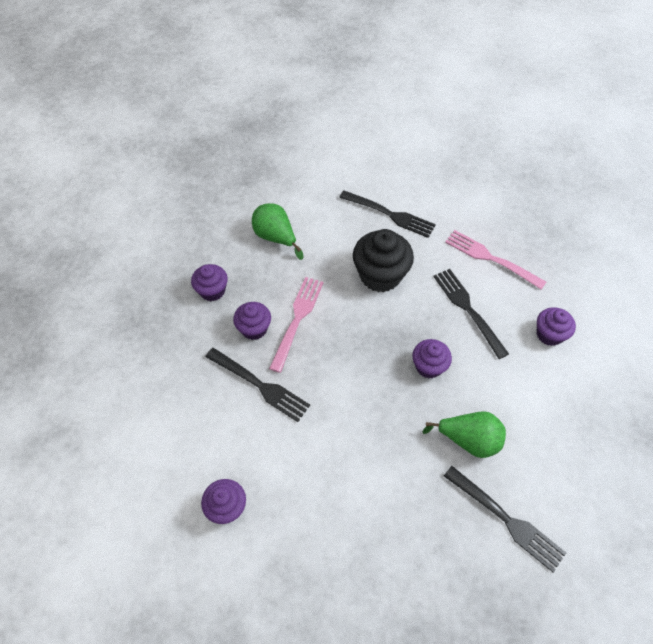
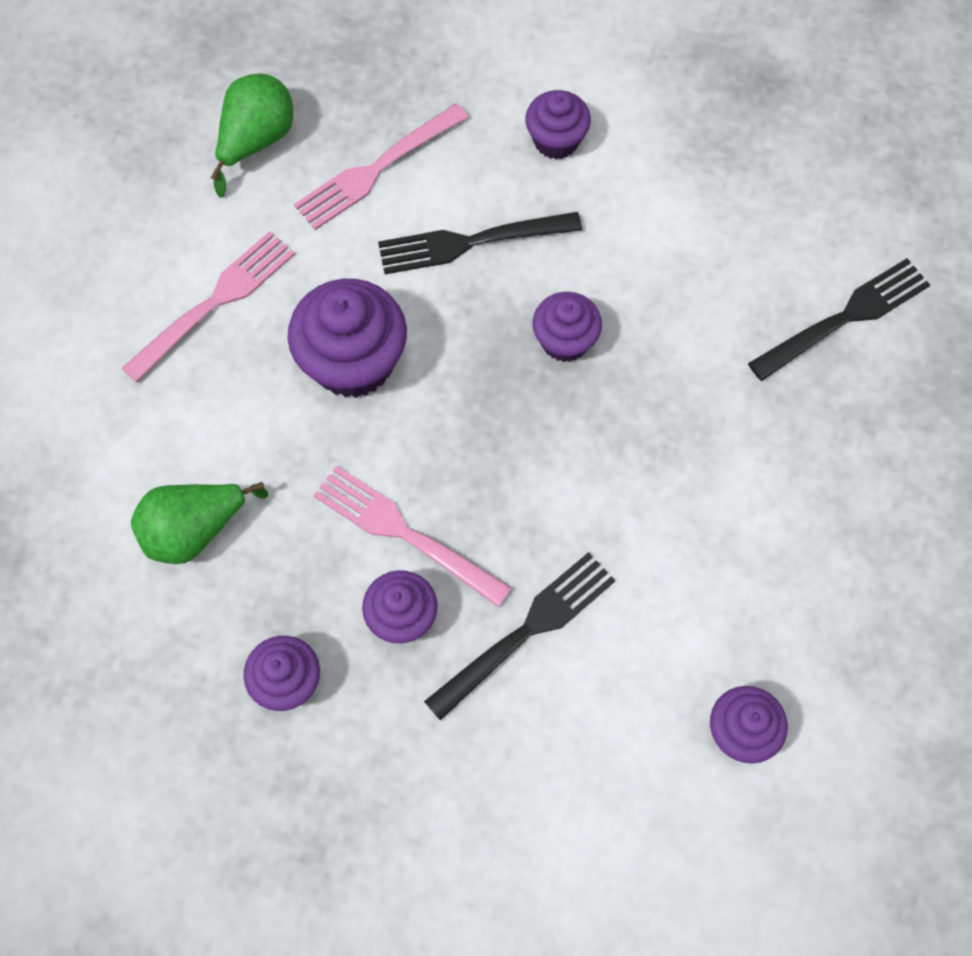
camera: 75 degrees left, 10 degrees up
(380, 275) = (353, 362): black cupcake -> purple cupcake
(390, 214) = (215, 303): black fork -> pink fork
(468, 440) = (710, 325): green pear -> green pear (256, 141)

